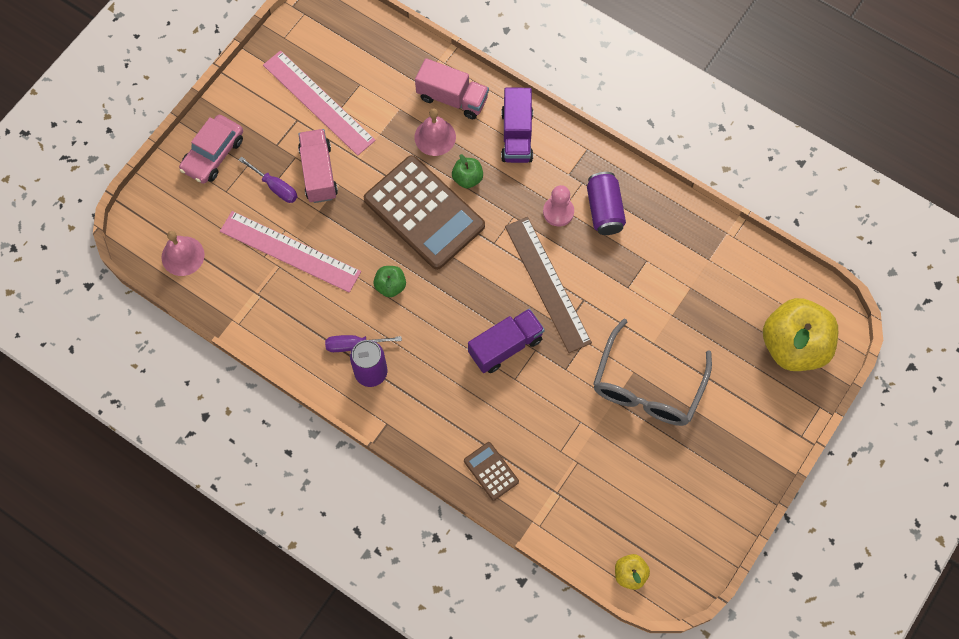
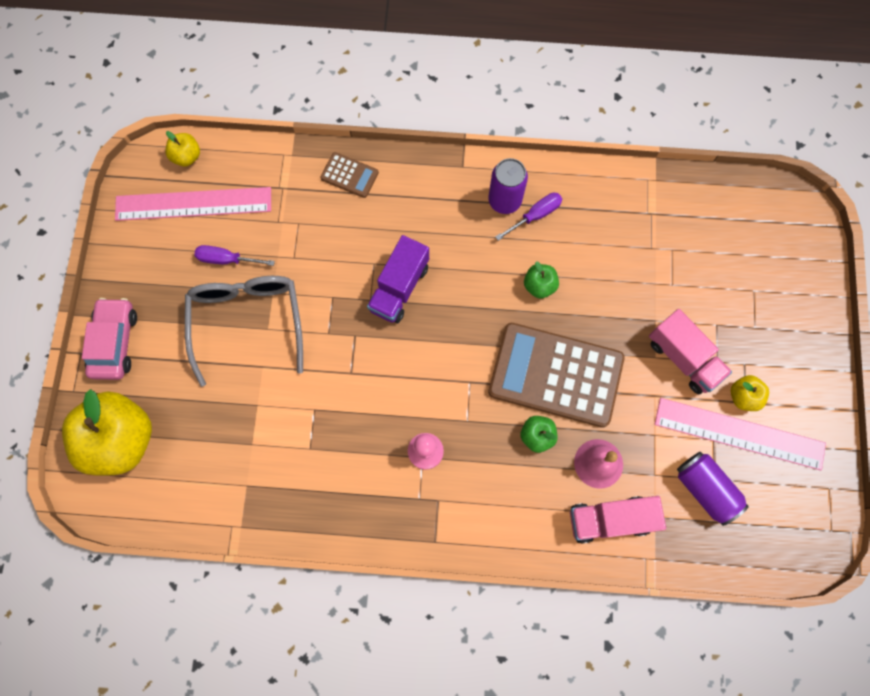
camera: 150 degrees right, 5 degrees up
(183, 256) = (742, 210): pink bell -> none
(213, 154) = (794, 320): pink car -> pink car (114, 342)
(276, 187) = (712, 320): purple screwdriver -> purple screwdriver (226, 259)
(290, 251) = (652, 267): pink ruler -> pink ruler (193, 204)
(295, 124) = (743, 396): none -> yellow apple
(517, 135) = (517, 514): purple truck -> none
(547, 284) = (394, 369): brown ruler -> none
(604, 210) = (380, 480): purple can -> purple can (705, 489)

